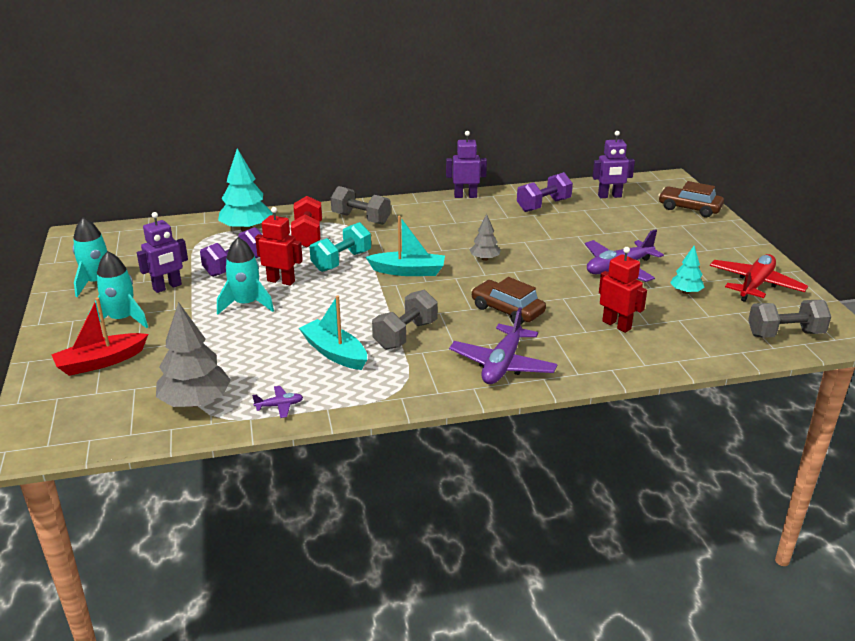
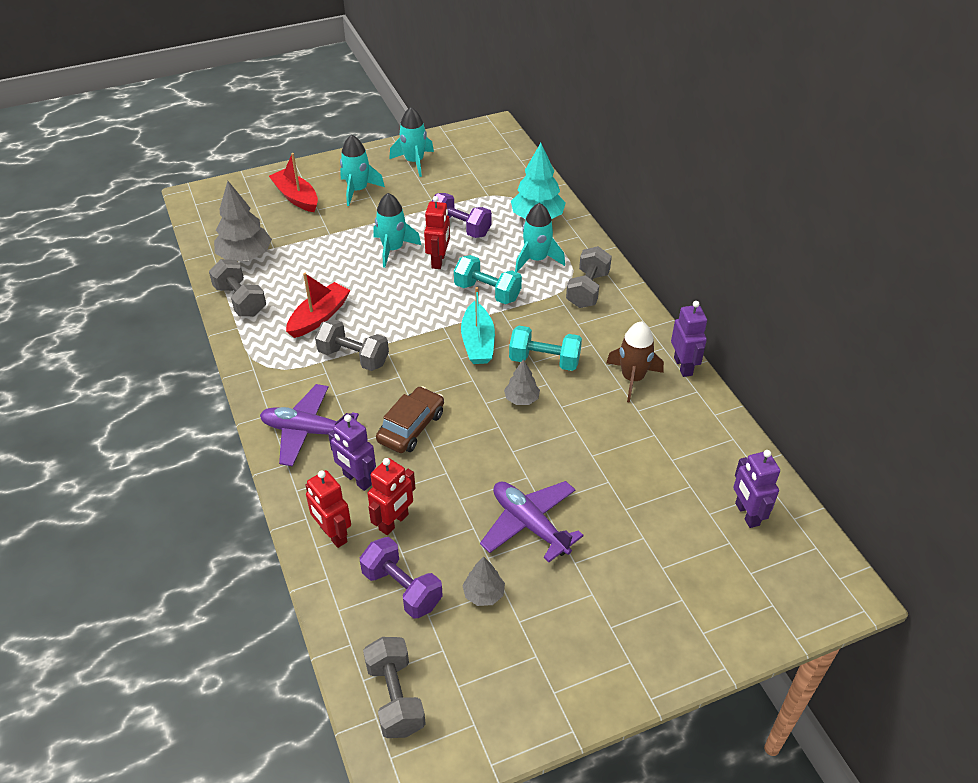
camera: 80 degrees right, 15 degrees up
(167, 287) = (414, 199): purple robot -> purple robot (357, 480)
(279, 406) = (240, 300): purple plane -> grey dumbbell
(308, 235) = (536, 259): red dumbbell -> turquoise rocket
(334, 353) = (319, 317): turquoise boat -> red boat
(442, 245) = (544, 361): none -> turquoise dumbbell
(473, 215) = (632, 378): none -> brown rocket
(543, 205) = (686, 443): purple dumbbell -> purple dumbbell (402, 589)
(630, 355) = (333, 534): none -> red robot
(685, 292) = (484, 594): turquoise tree -> grey tree
(689, 208) = (744, 613): brown car -> none
(755, 285) = (519, 677): red plane -> none

